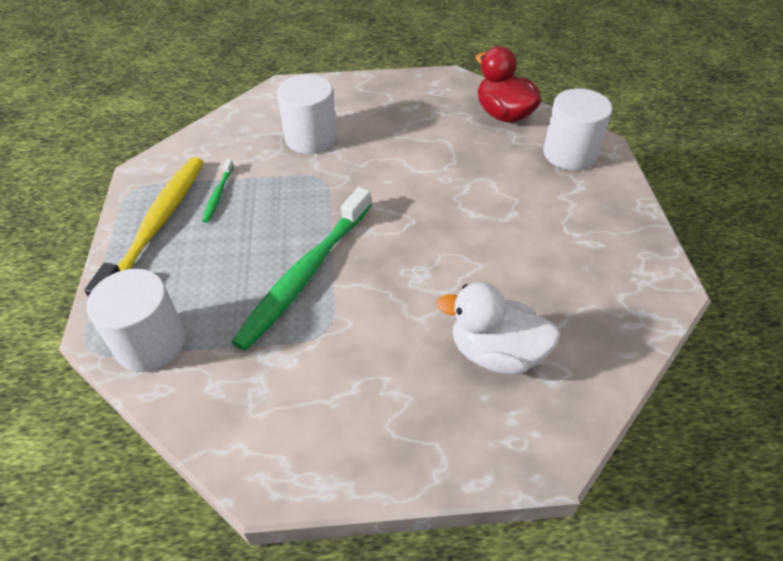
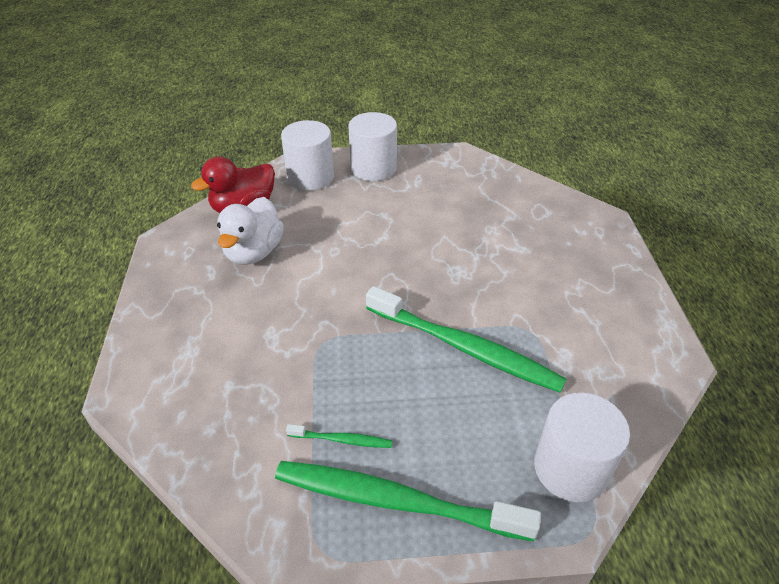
camera: 90 degrees left, 5 degrees down
(157, 226) = (396, 501): yellow toothbrush -> green toothbrush
(311, 138) = (247, 356): white cylinder -> white cylinder (373, 168)
(496, 353) = (530, 234): white duck -> white duck (254, 252)

